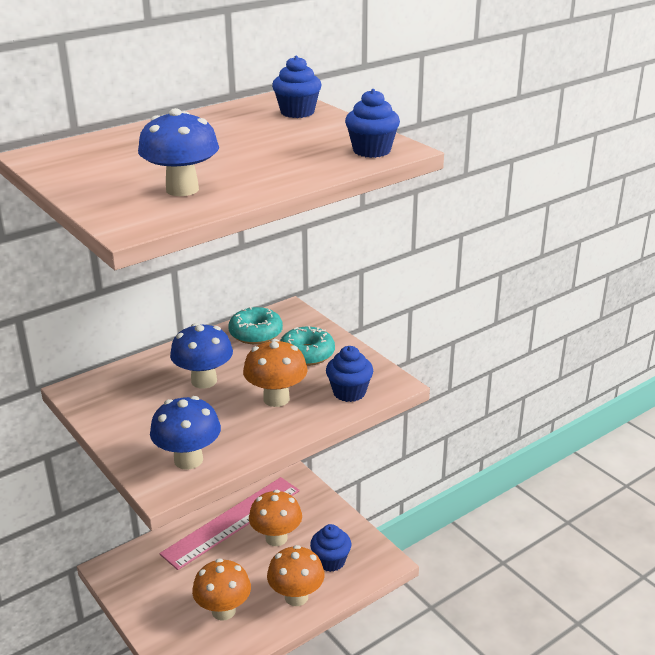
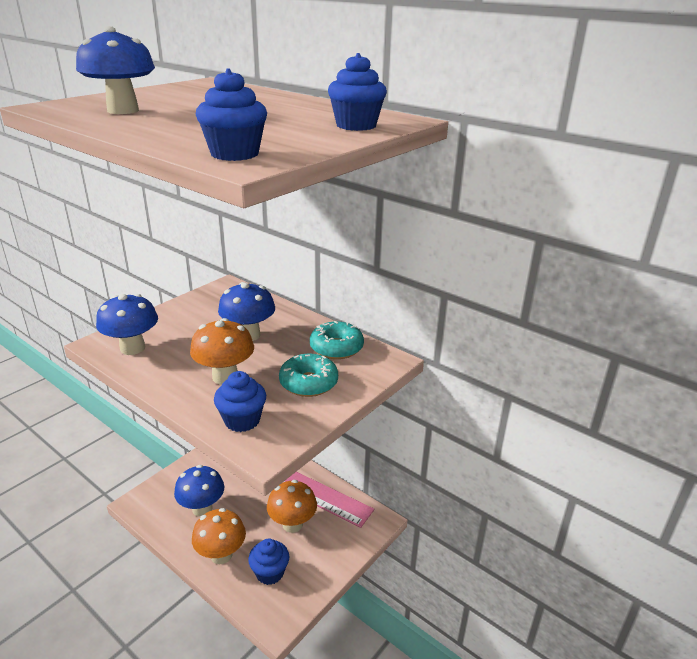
camera: 75 degrees right, 0 degrees up
(223, 611) = (202, 508): orange mushroom -> blue mushroom

